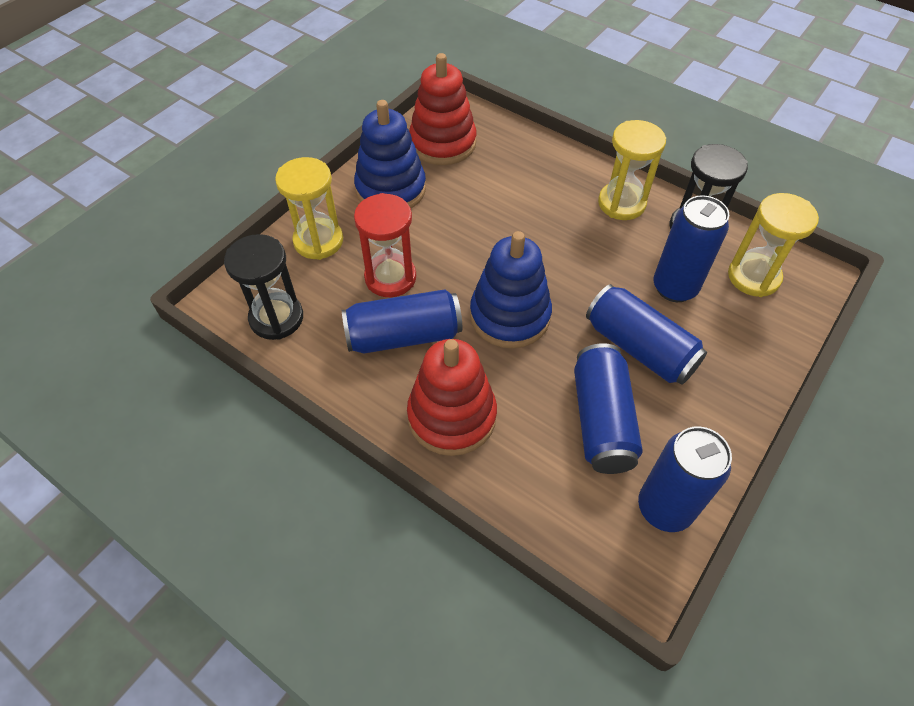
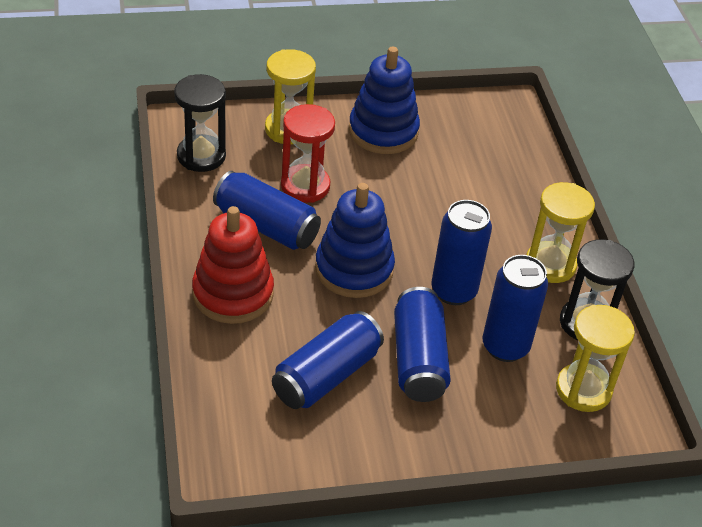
camera: 40 degrees right, 10 degrees down
(443, 143) = (466, 127): red stacking toy -> none
(664, 508) = (294, 453): blue can -> blue can (453, 291)

